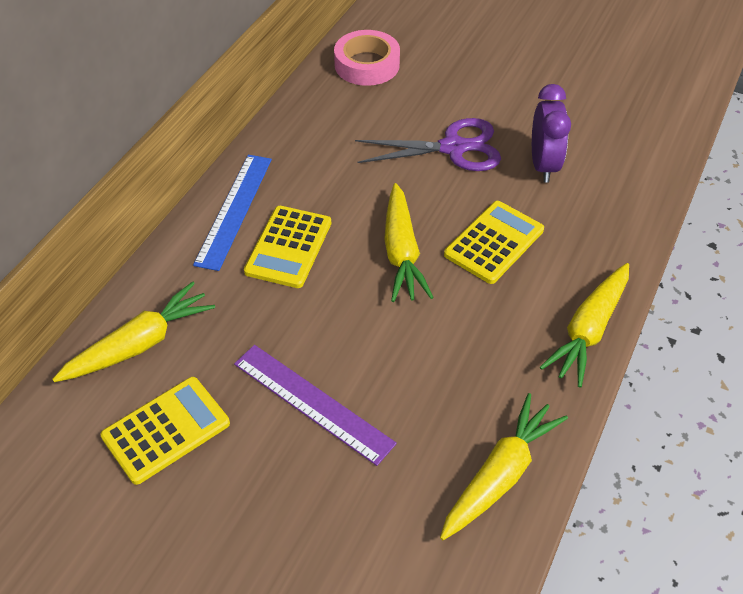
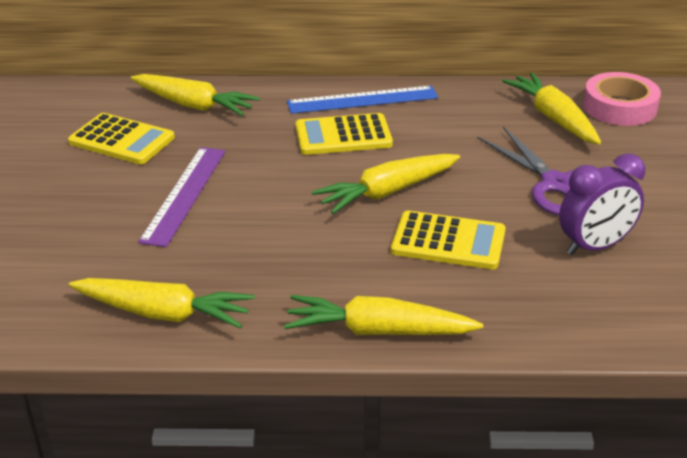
camera: 65 degrees right, 15 degrees down
(357, 107) = (553, 118): none -> yellow carrot

